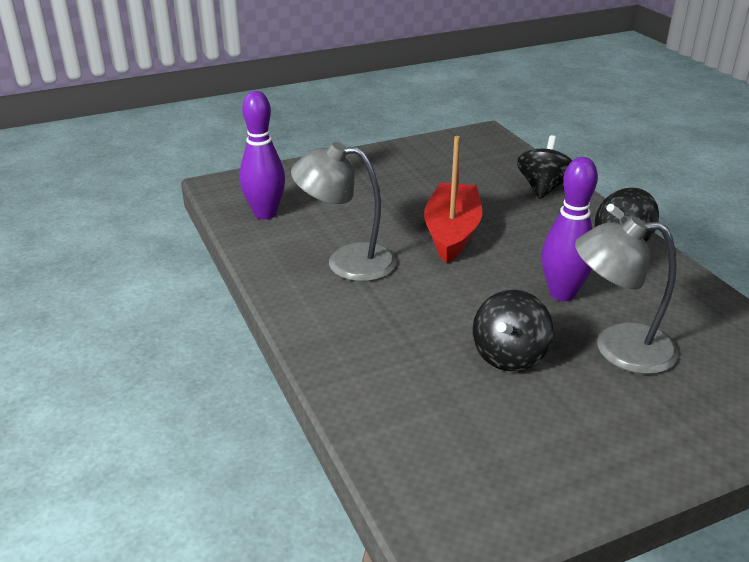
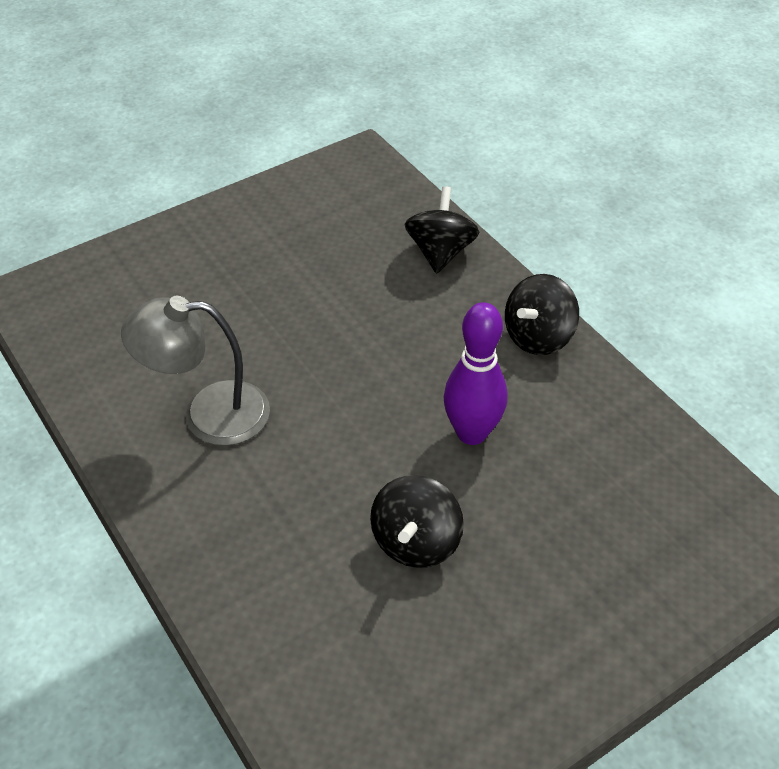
camera: 10 degrees left, 15 degrees up
(265, 214) = (92, 341): purple bowling pin -> none
(452, 233) = (333, 345): red boat -> none
(618, 349) = (539, 513): grey lamp -> none

